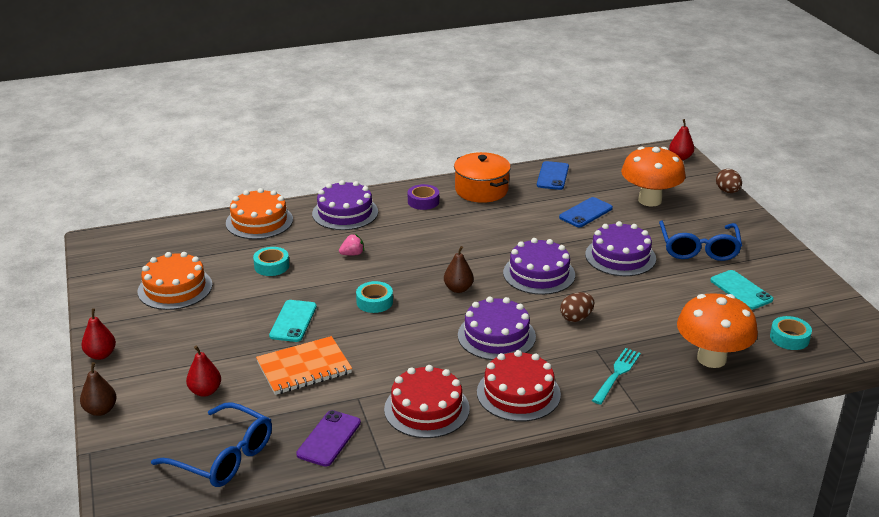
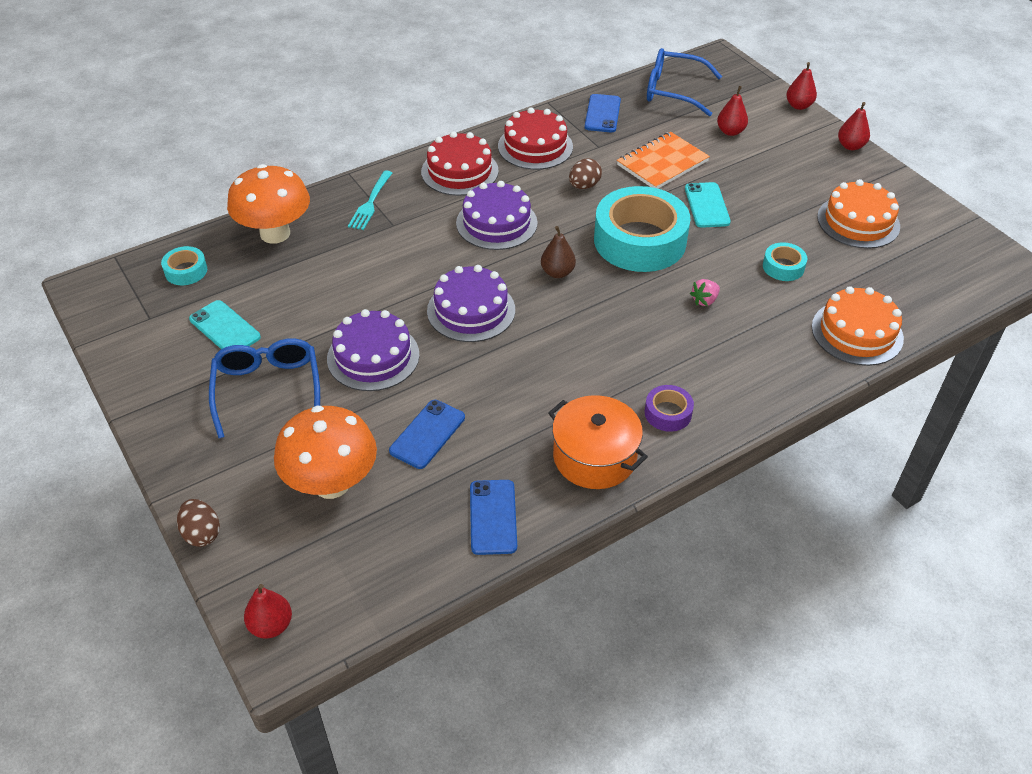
camera: 165 degrees right, 15 degrees up
(100, 410) = (798, 106): brown pear -> red pear
(329, 438) = (602, 114): purple phone -> blue phone
(345, 213) = (760, 369): purple cake -> none
(374, 302) = (639, 241): turquoise tape -> turquoise tape, size x2.29
(576, 318) = (418, 257): brown egg -> brown egg (584, 186)

